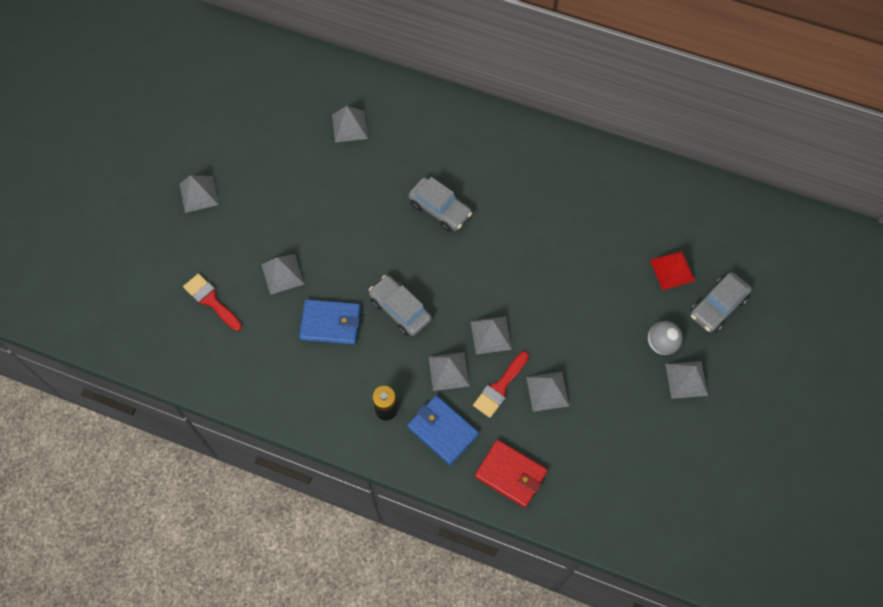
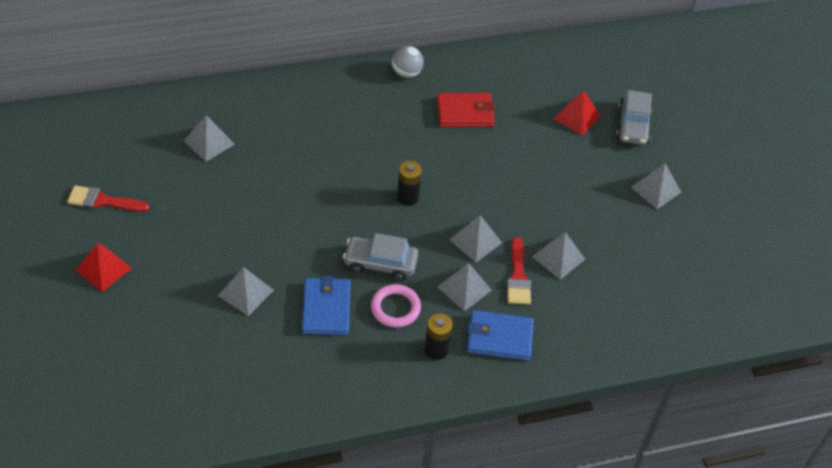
camera: 40 degrees left, 15 degrees down
(199, 194) = (104, 269): grey pyramid -> red pyramid
(211, 300) = (192, 352): red brush -> red brush (102, 201)
(330, 323) = (326, 308): blue wallet -> blue wallet turned 60 degrees counterclockwise
(382, 355) = (395, 308): none -> pink ring
(440, 209) = (348, 167): grey car -> none
(466, 263) = (408, 197): none -> black battery
(511, 474) = (584, 338): red wallet -> red wallet (465, 113)
(661, 343) = (615, 174): grey ball -> grey ball (406, 73)

